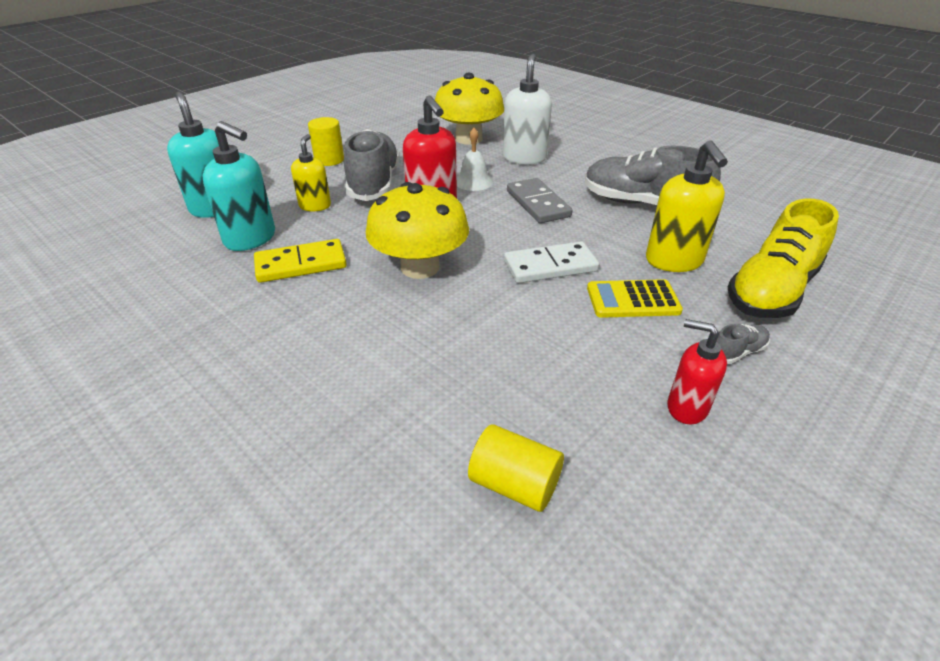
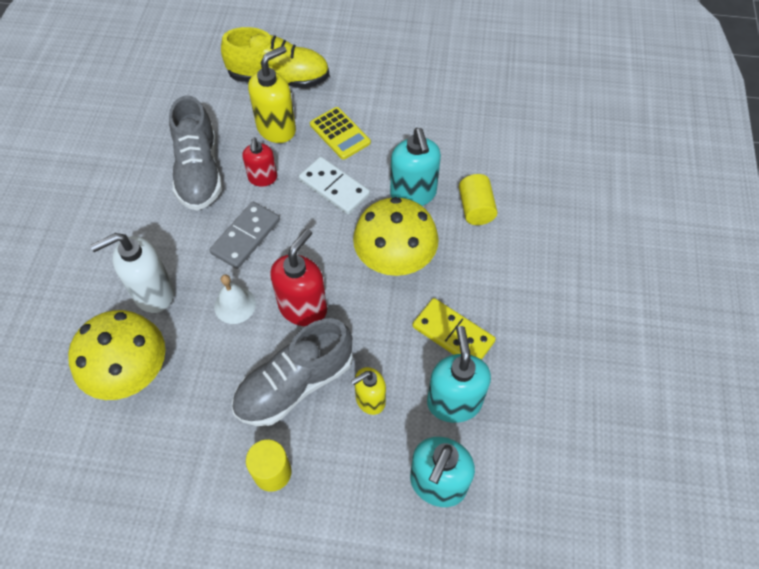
camera: 125 degrees left, 20 degrees up
(485, 314) = (413, 194): none -> turquoise soap dispenser
(514, 484) = (514, 125): yellow cylinder -> yellow cylinder (475, 209)
(686, 407) = (414, 86): red soap dispenser -> red soap dispenser (263, 178)
(737, 352) = (354, 79): grey shoe -> none

